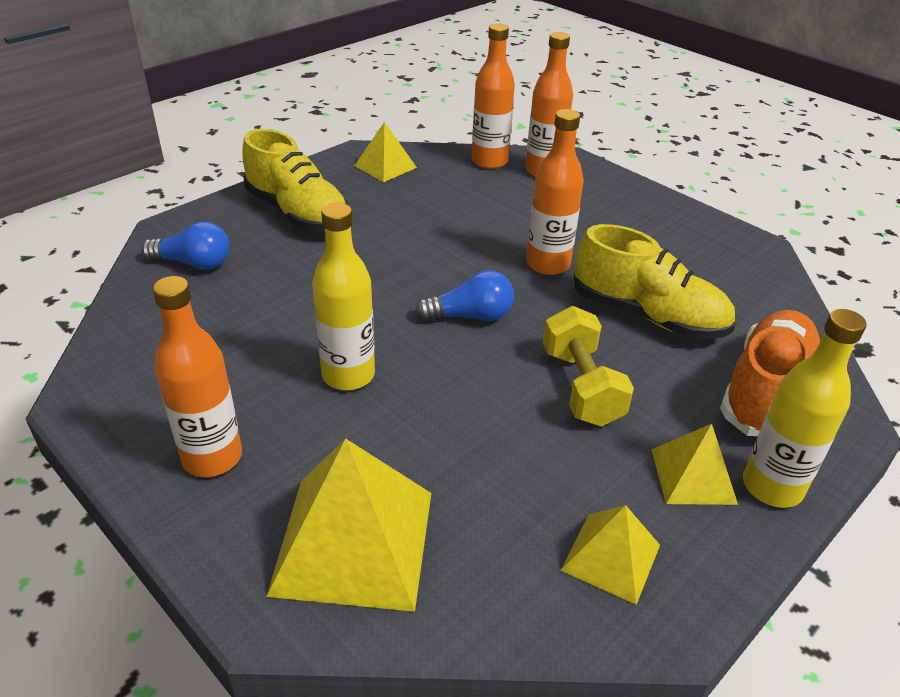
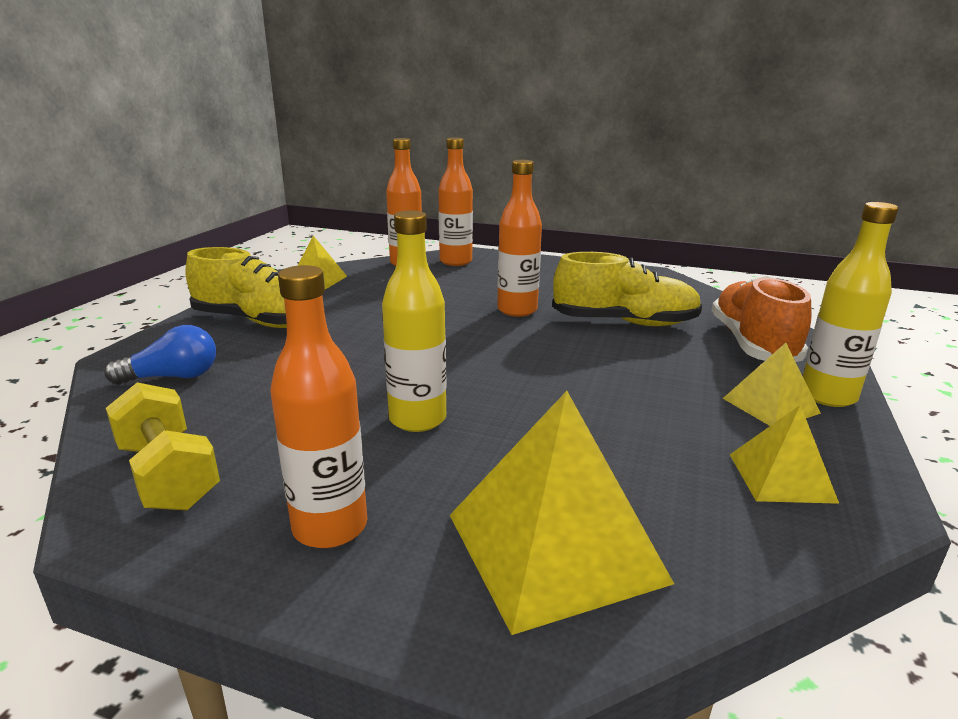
camera: 25 degrees left, 15 degrees down
(470, 316) = (488, 353): blue light bulb -> none
(581, 386) = (626, 374): yellow dumbbell -> yellow dumbbell (168, 475)

